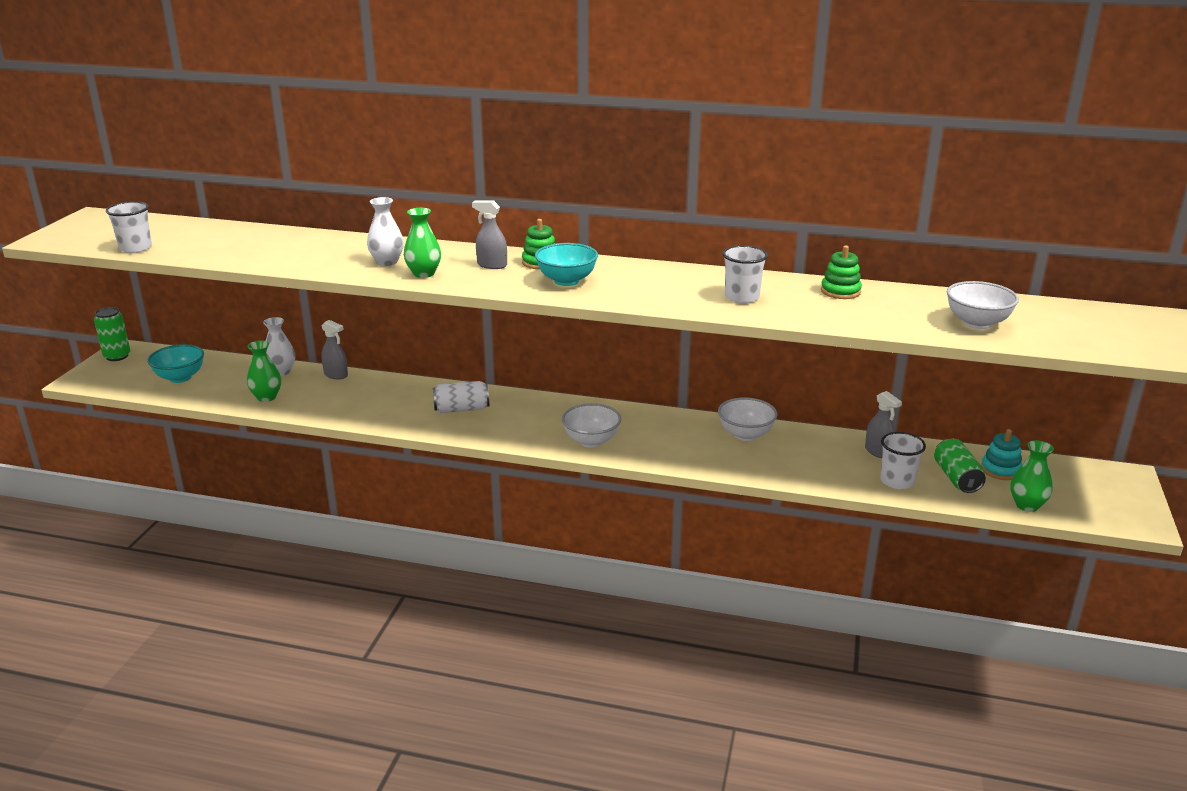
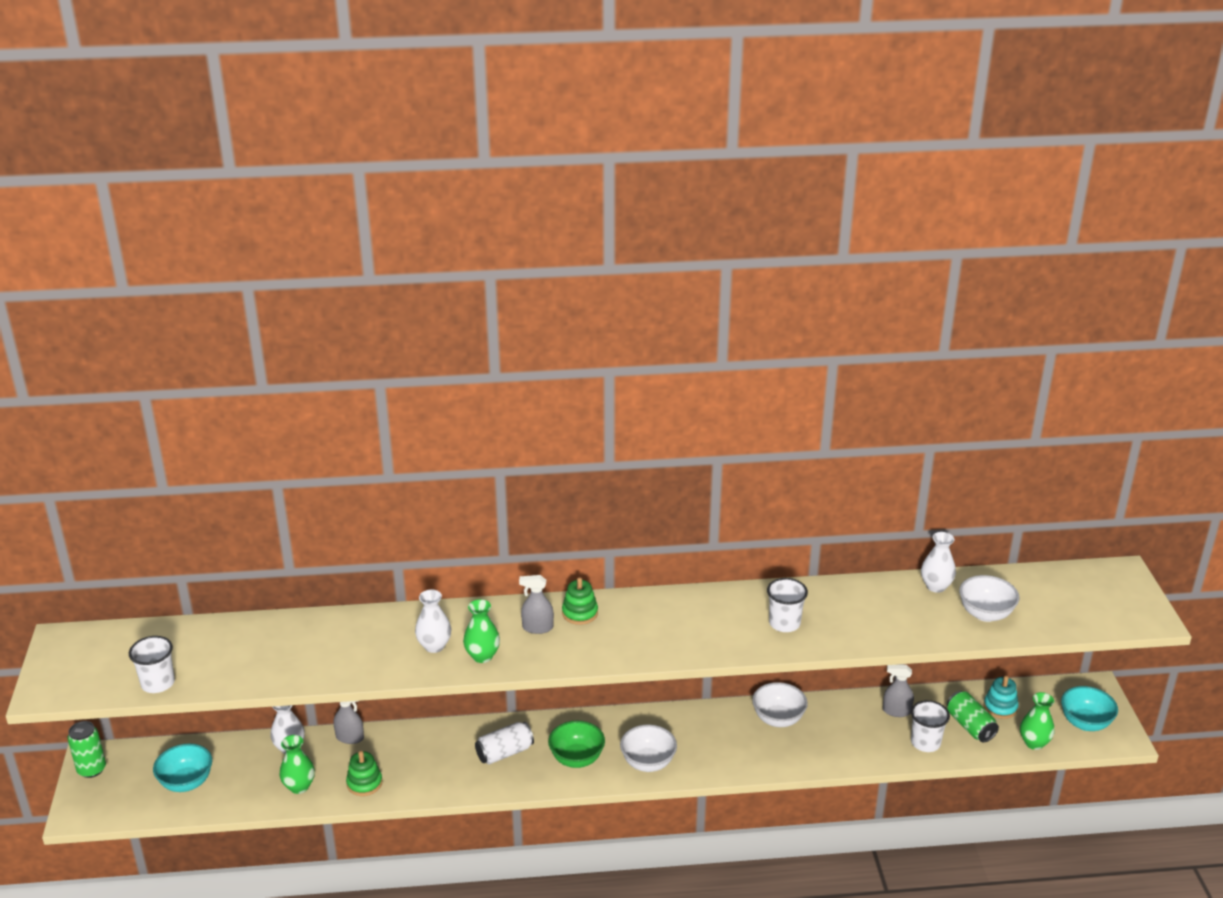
camera: 20 degrees left, 5 degrees up
(525, 425) = (577, 759): none -> green bowl
(566, 281) = (620, 636): turquoise bowl -> turquoise bowl (1085, 723)
(840, 291) = (860, 595): green stacking toy -> green stacking toy (364, 783)
(878, 452) = (896, 711): grey spray bottle -> grey spray bottle turned 150 degrees clockwise
(931, 297) = (936, 586): none -> white vase

